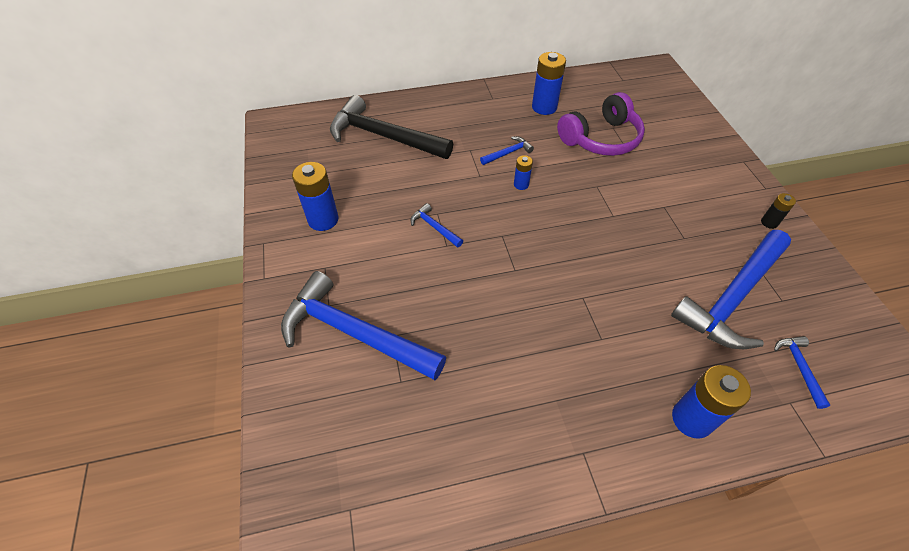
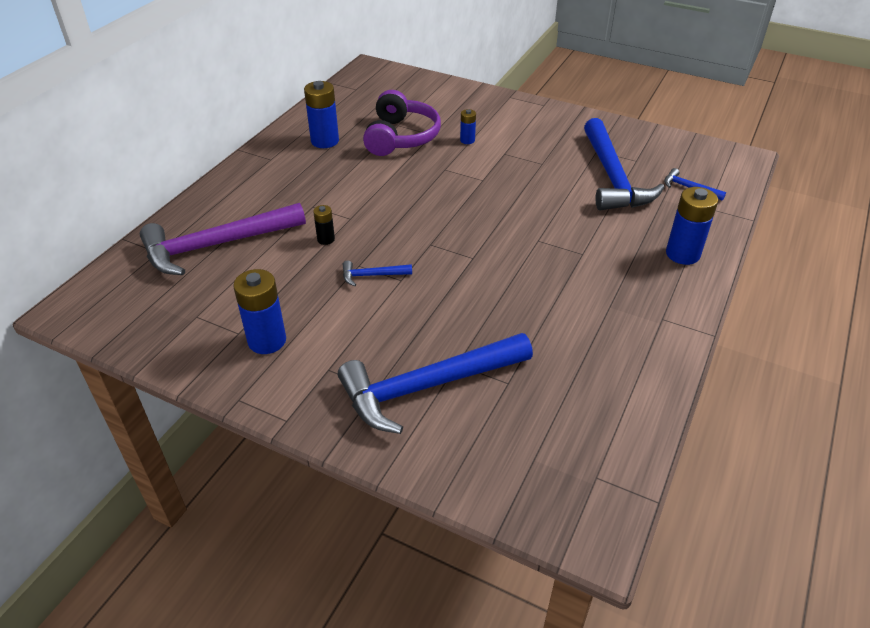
camera: 50 degrees left, 10 degrees down
(383, 136) = (216, 245): black hammer -> purple hammer
(508, 153) = (347, 189): blue hammer -> none
(521, 184) = (391, 203): blue battery -> blue battery (467, 140)
(769, 222) = (572, 123): black battery -> black battery (326, 239)

